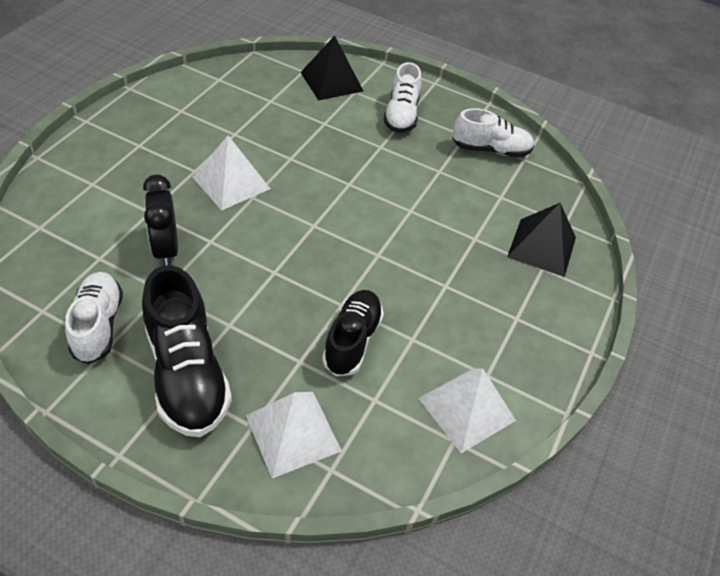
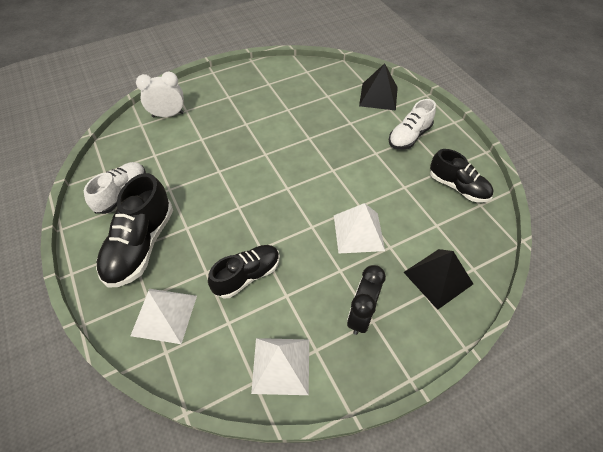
camera: 40 degrees right, 5 degrees up
(70, 199) = (168, 115): none -> white clock
(166, 249) = (191, 165): black clock -> black clock (361, 315)
(231, 182) = (260, 139): white pyramid -> white pyramid (358, 232)
(490, 150) = (457, 187): white shoe -> black shoe

